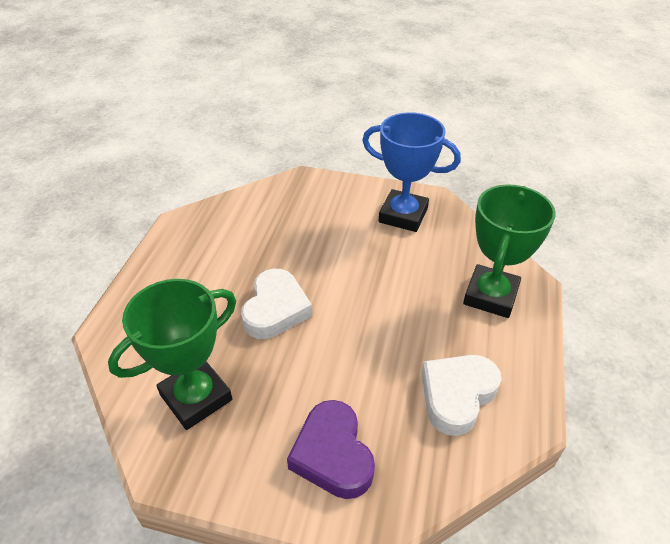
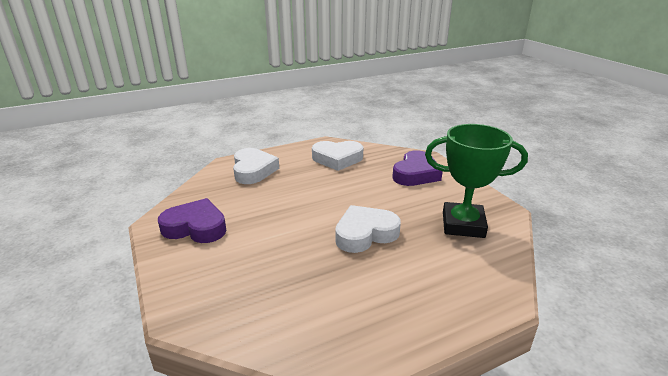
camera: 130 degrees left, 15 degrees down
(403, 215) = (195, 227): blue trophy -> purple heart
(490, 295) = (253, 170): green trophy -> white heart

